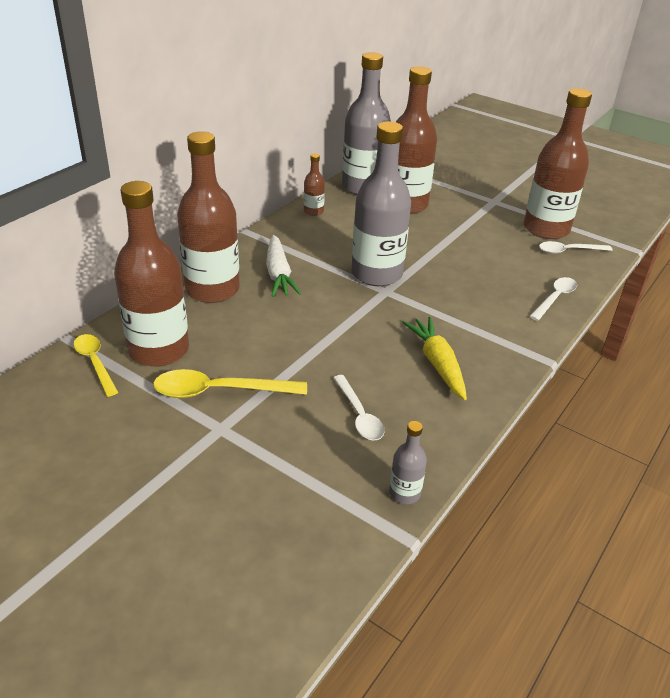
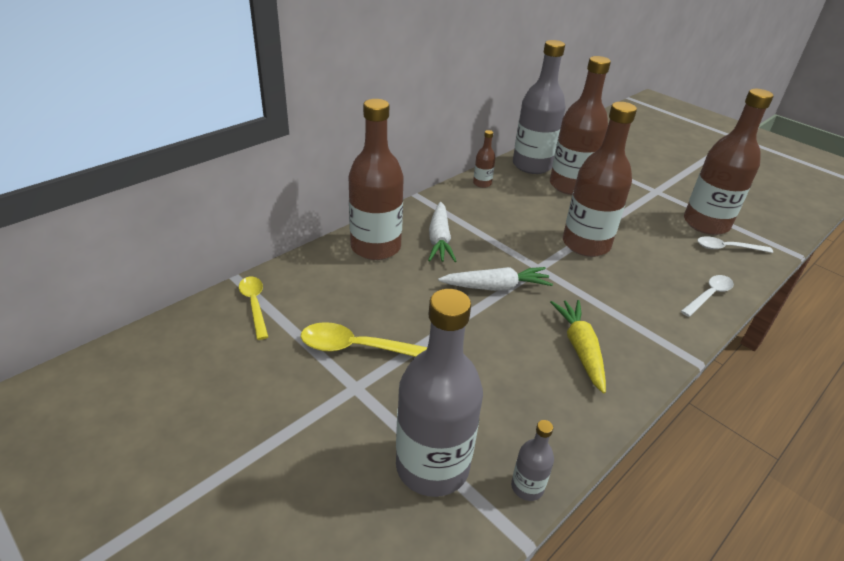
camera: 10 degrees right, 0 degrees up
(159, 350) = (314, 300): brown bottle -> brown bottle (586, 244)
(345, 315) = (495, 287): none -> white carrot
(359, 415) = (493, 393): white spoon -> none
(376, 274) = (532, 249): grey bottle -> grey bottle (432, 466)

